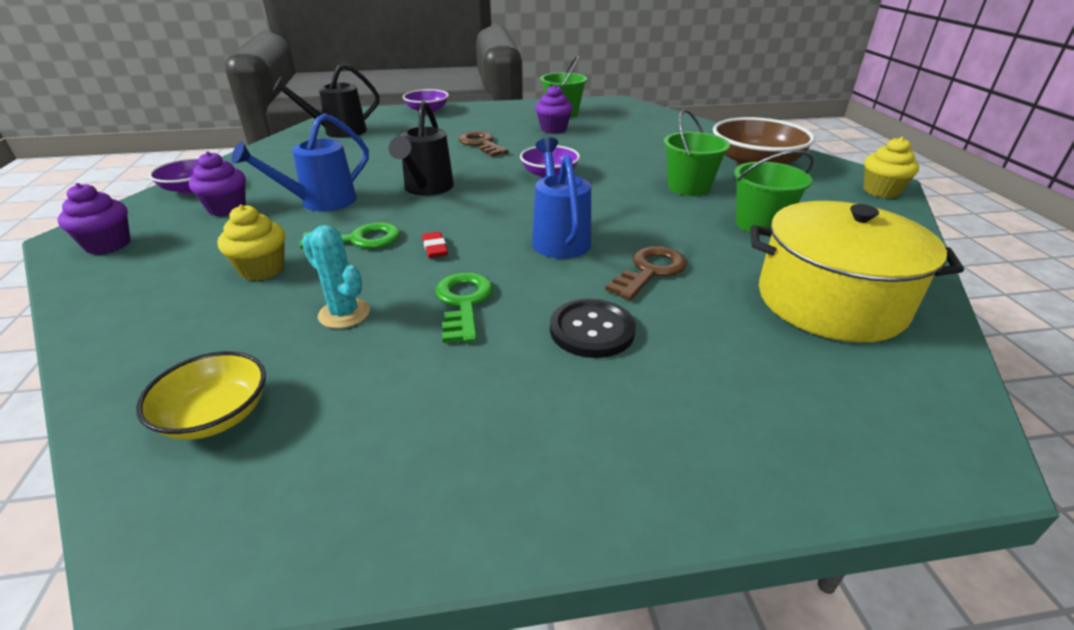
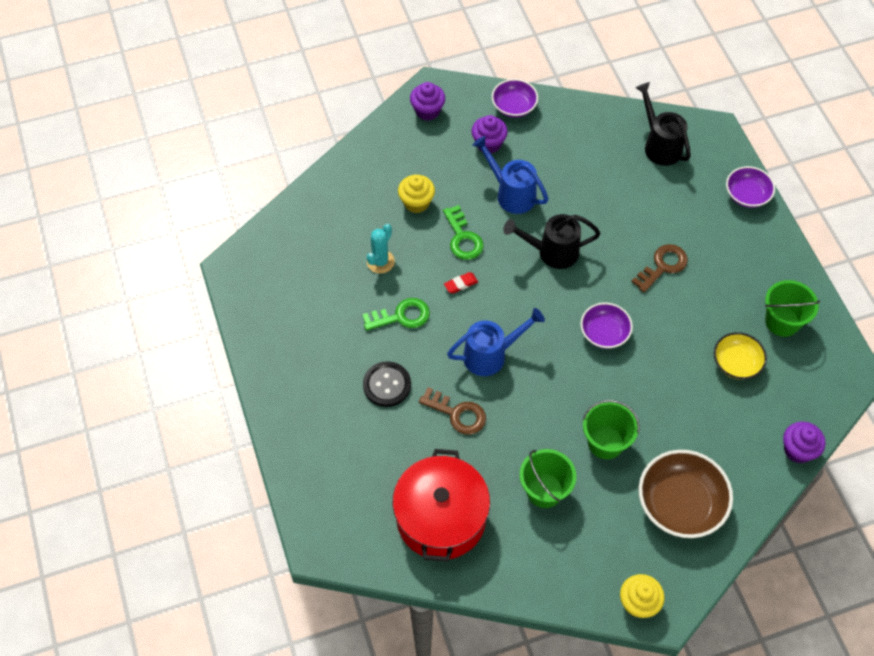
camera: 80 degrees right, 25 degrees up
(216, 415) = (299, 243): yellow bowl -> yellow bowl (736, 363)
(553, 129) = (725, 320): purple cupcake -> purple cupcake (798, 450)
(830, 301) = (441, 518): yellow pot -> red pot

